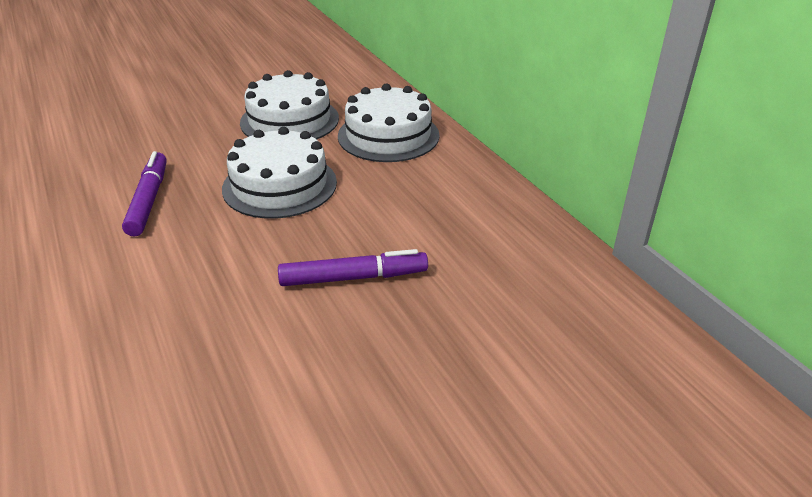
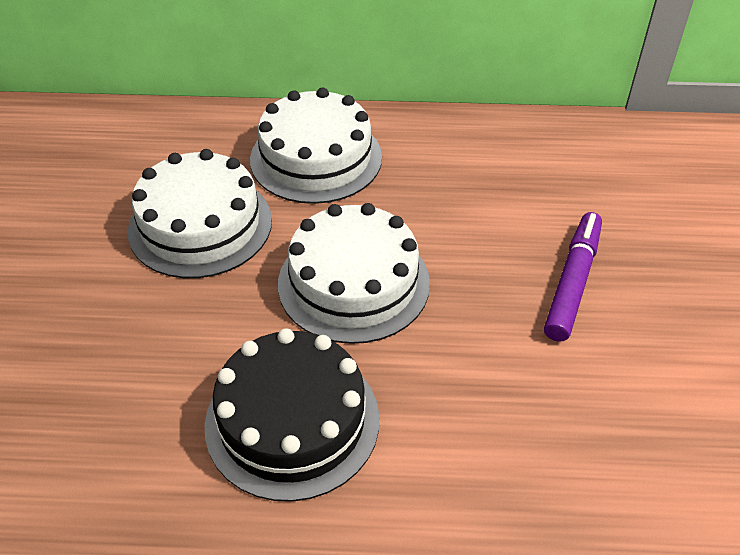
camera: 60 degrees left, 10 degrees up
(149, 200) = (292, 421): purple marker -> black cake

